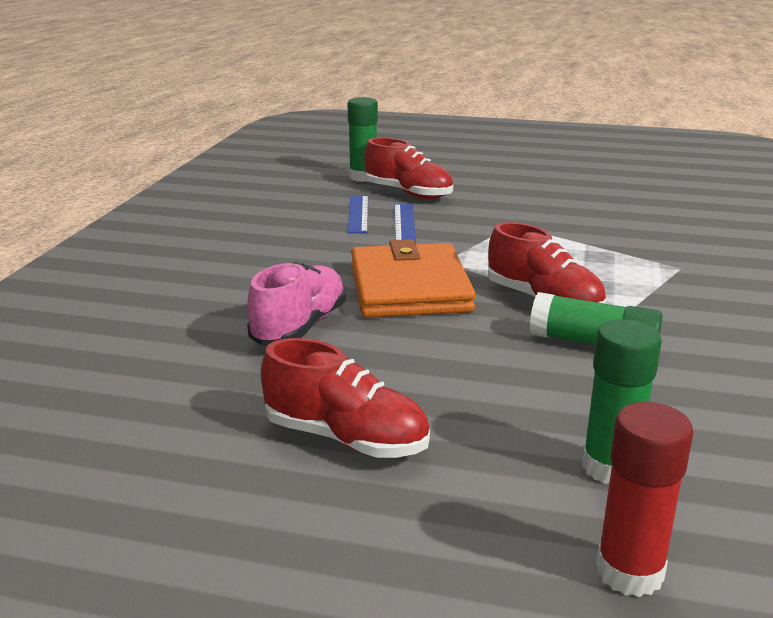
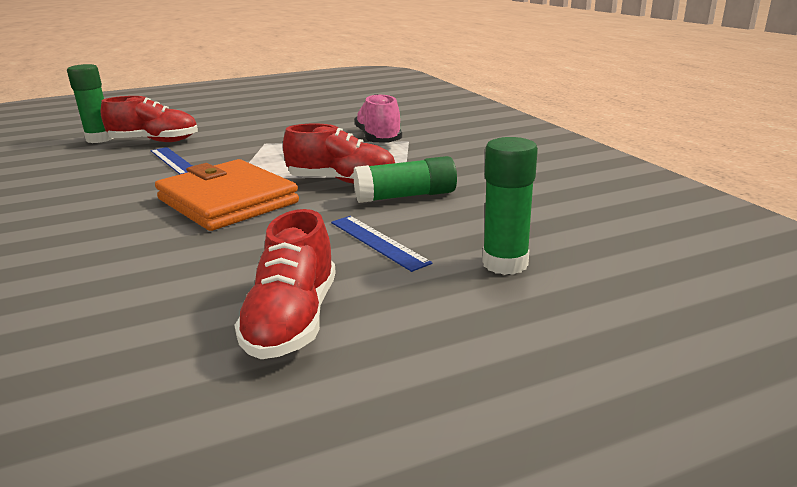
camera: 35 degrees left, 0 degrees up
(299, 327) = (156, 255): pink shoe -> pink shoe (378, 139)
(346, 438) = (293, 320): red shoe -> red shoe turned 105 degrees clockwise
(358, 214) = (123, 163): blue ruler -> blue ruler (378, 242)
(629, 572) = (592, 320): red glue stick -> none

